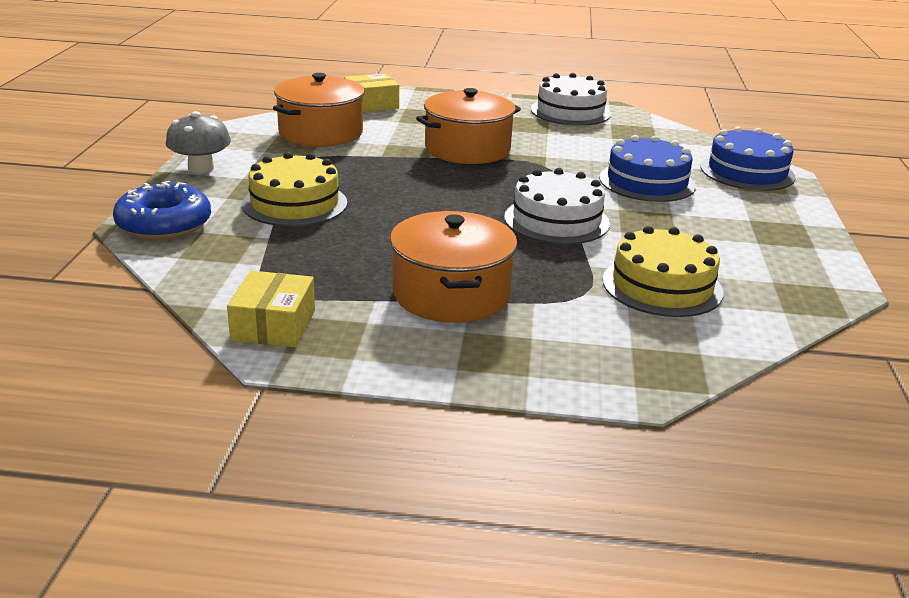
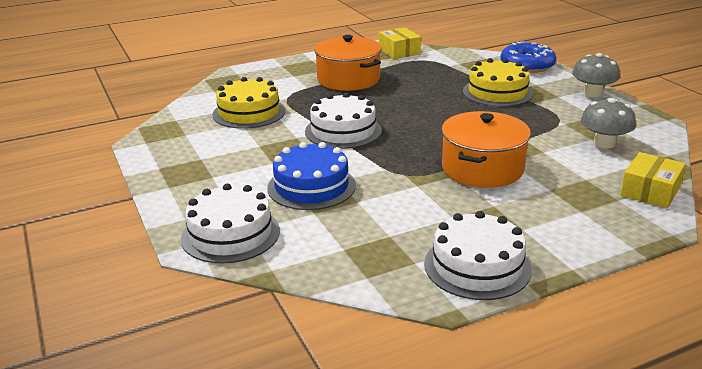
camera: 150 degrees right, 0 degrees up
(321, 133) = (604, 143): orange pot -> grey mushroom
(747, 172) = (230, 234): blue cake -> white cake

